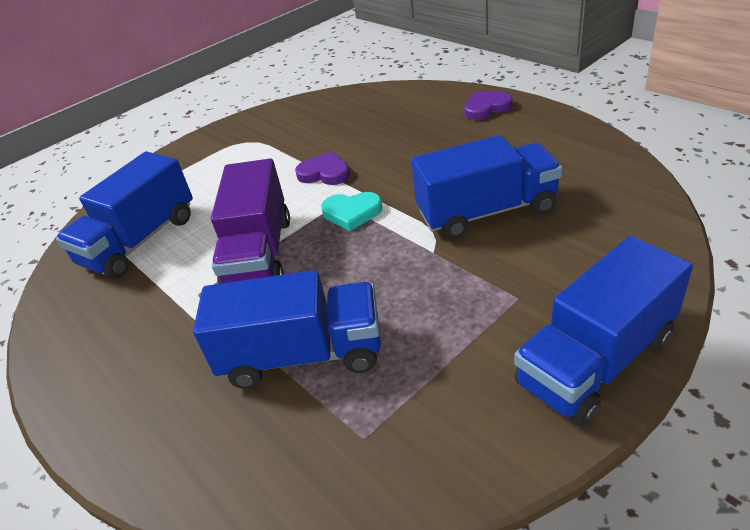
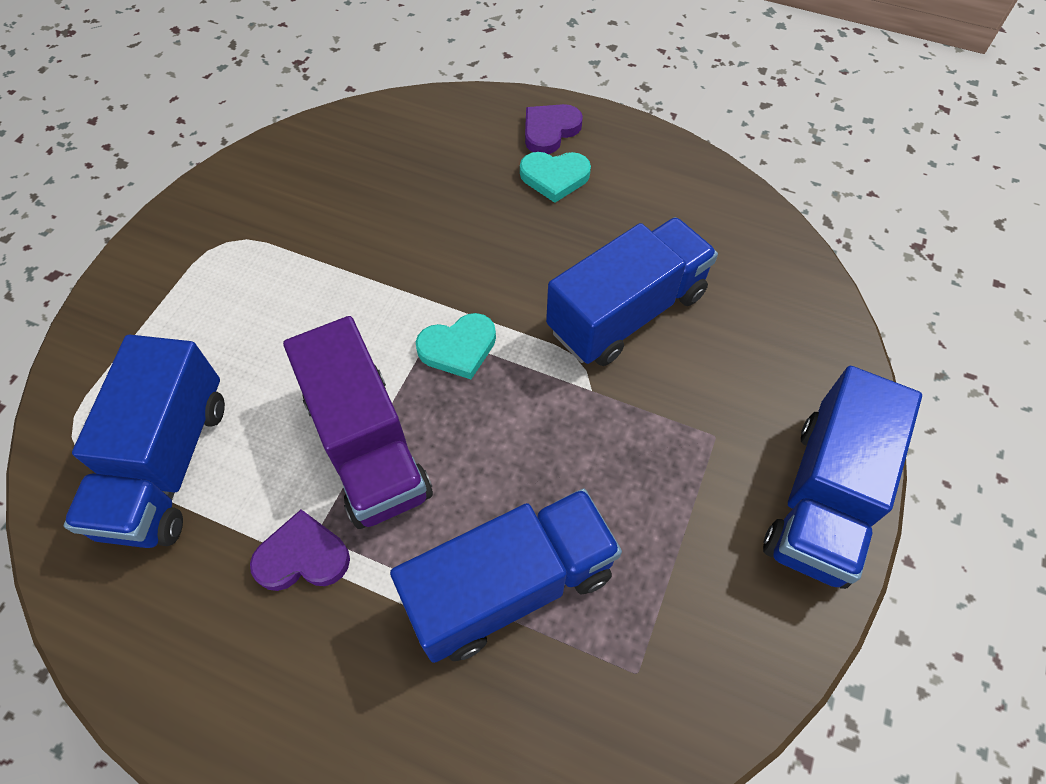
camera: 30 degrees left, 20 degrees up
(324, 173) = (383, 284): purple heart -> purple heart (302, 556)
(475, 132) = (554, 177): none -> turquoise heart

